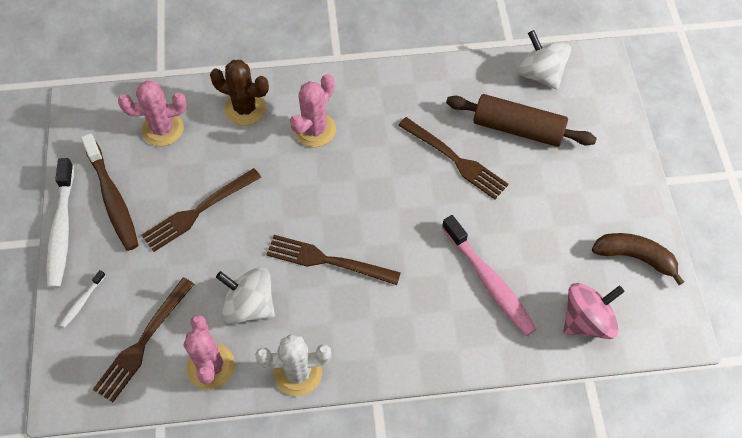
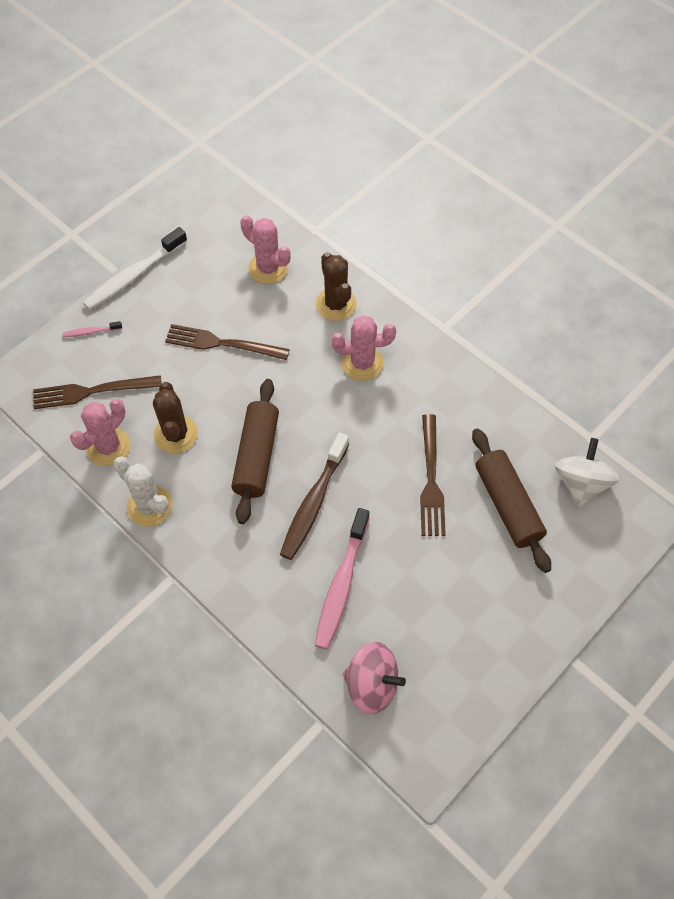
camera: 50 degrees right, 0 degrees up
(82, 302) = (91, 332): white toothbrush -> pink toothbrush
(112, 199) = (184, 285): brown toothbrush -> brown toothbrush (313, 503)
(249, 305) = (176, 434): white spinning top -> brown cactus
(326, 260) = (257, 456): brown fork -> brown rolling pin
(635, 257) = (468, 684): brown banana -> none

